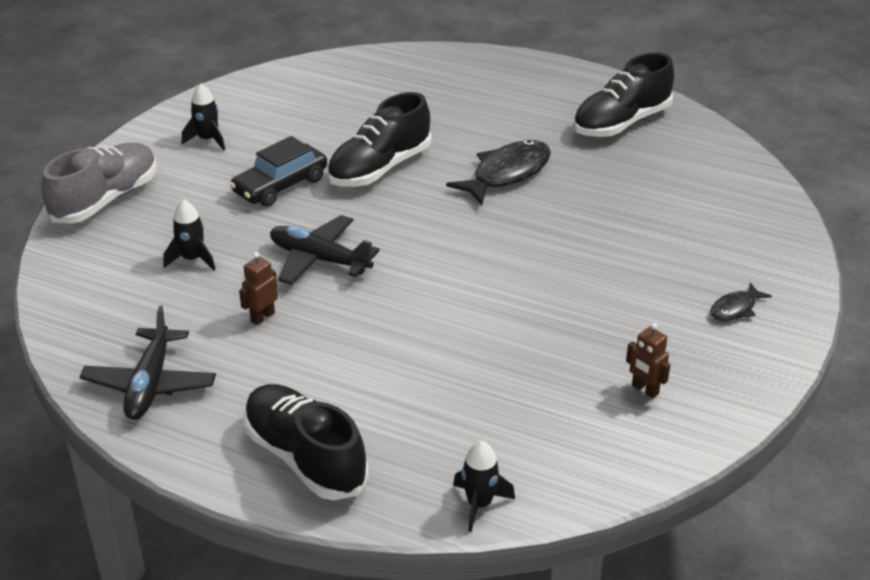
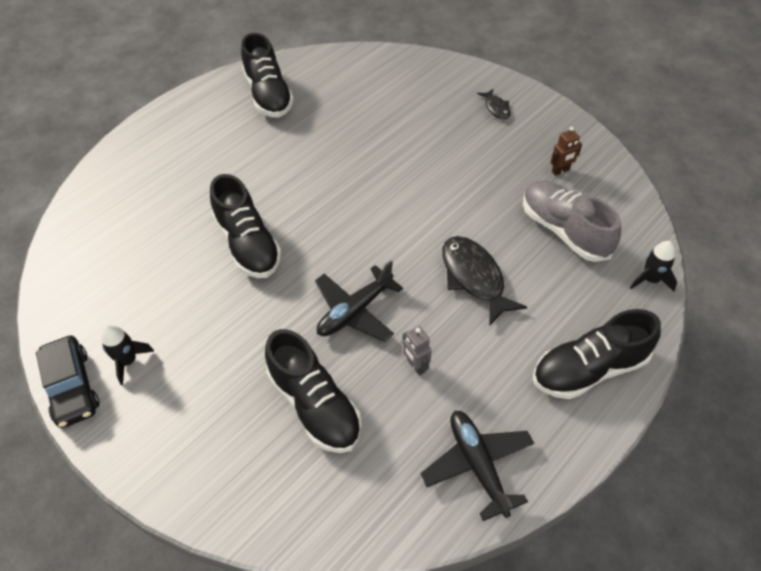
camera: 70 degrees left, 15 degrees up
(105, 200) = (182, 467): grey shoe -> grey shoe (564, 230)
(150, 384) = (478, 465): black plane -> black plane turned 135 degrees counterclockwise
(192, 259) = (315, 405): black rocket -> black shoe
(262, 317) = (416, 366): brown robot -> grey robot
(280, 185) = (236, 318): black car -> black car (72, 387)
(507, 174) = (298, 171): black fish -> black fish (474, 278)

